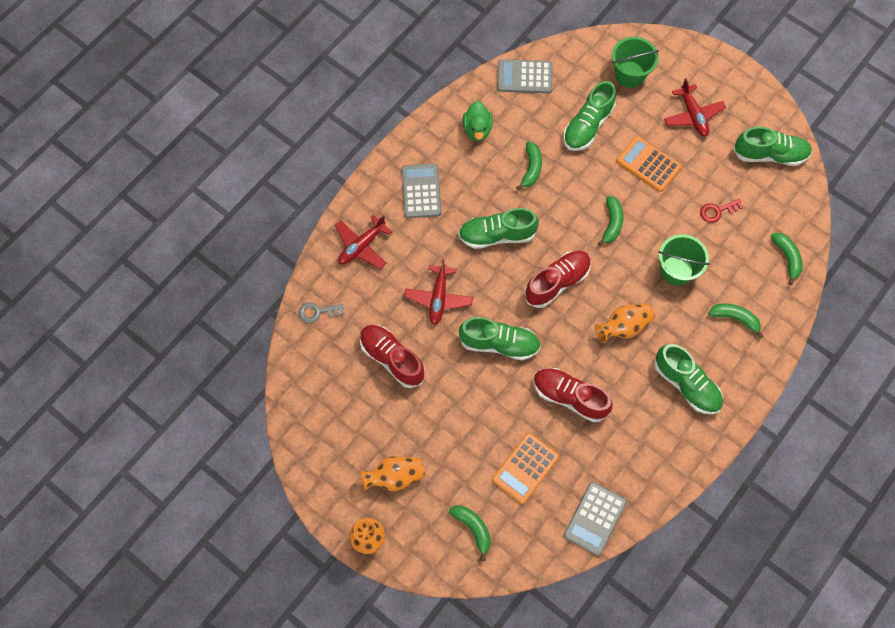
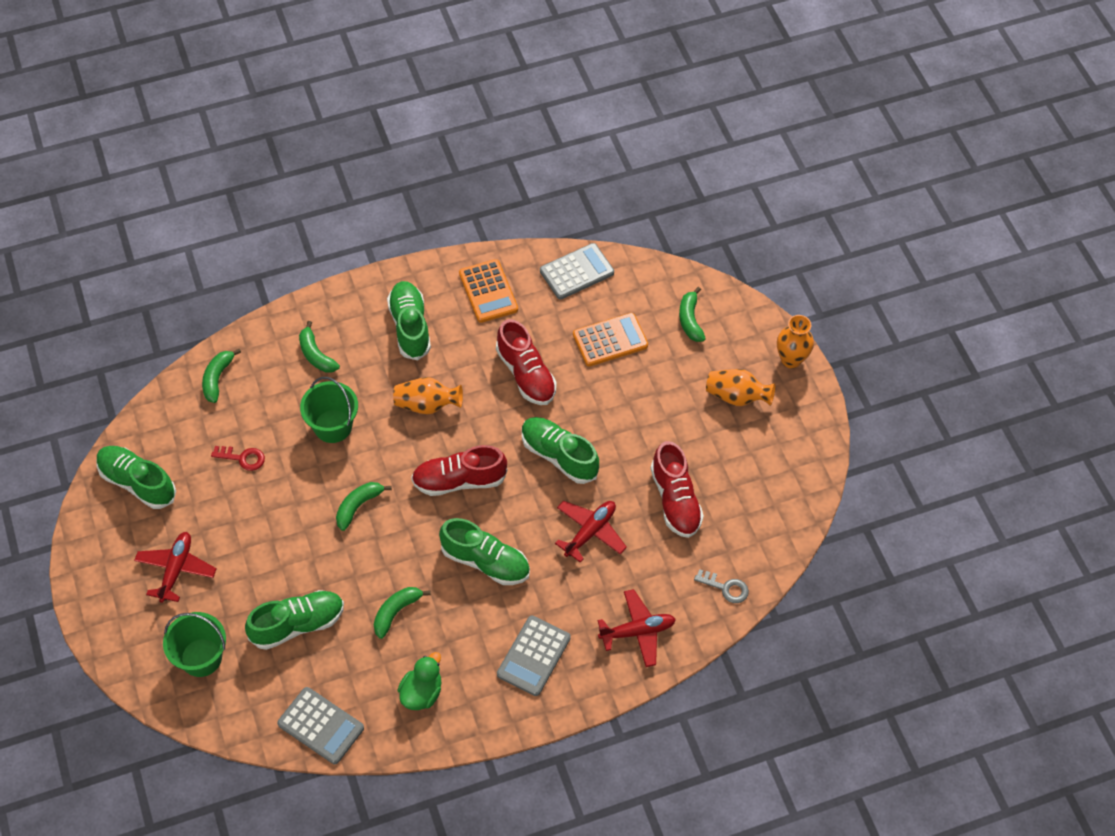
camera: 150 degrees left, 10 degrees down
(648, 164) = (269, 545): orange calculator -> orange calculator (488, 291)

